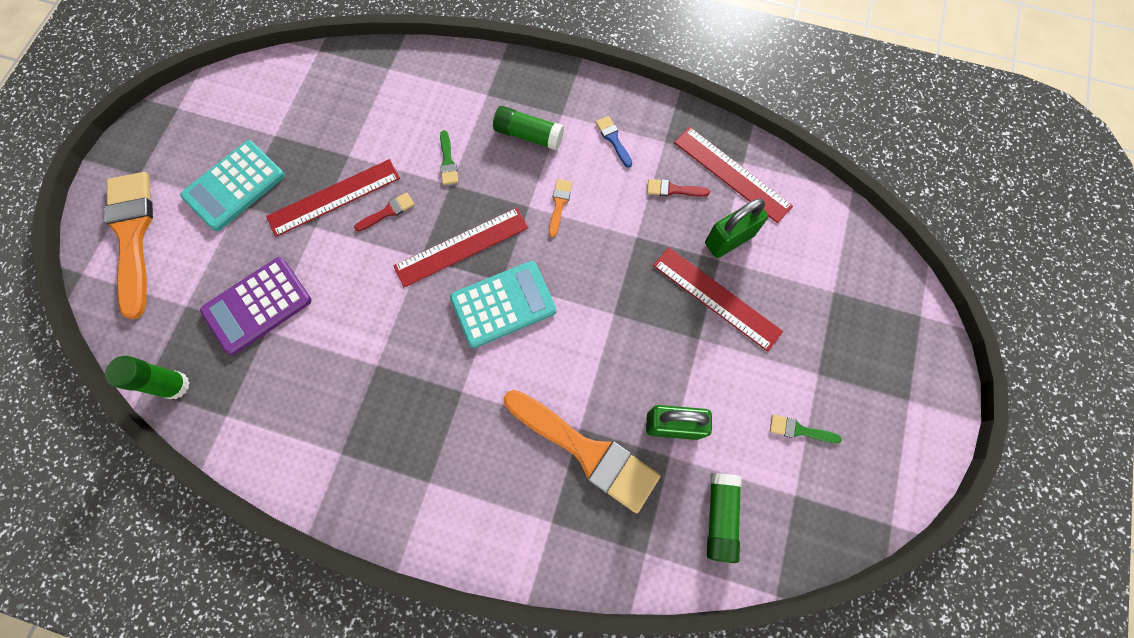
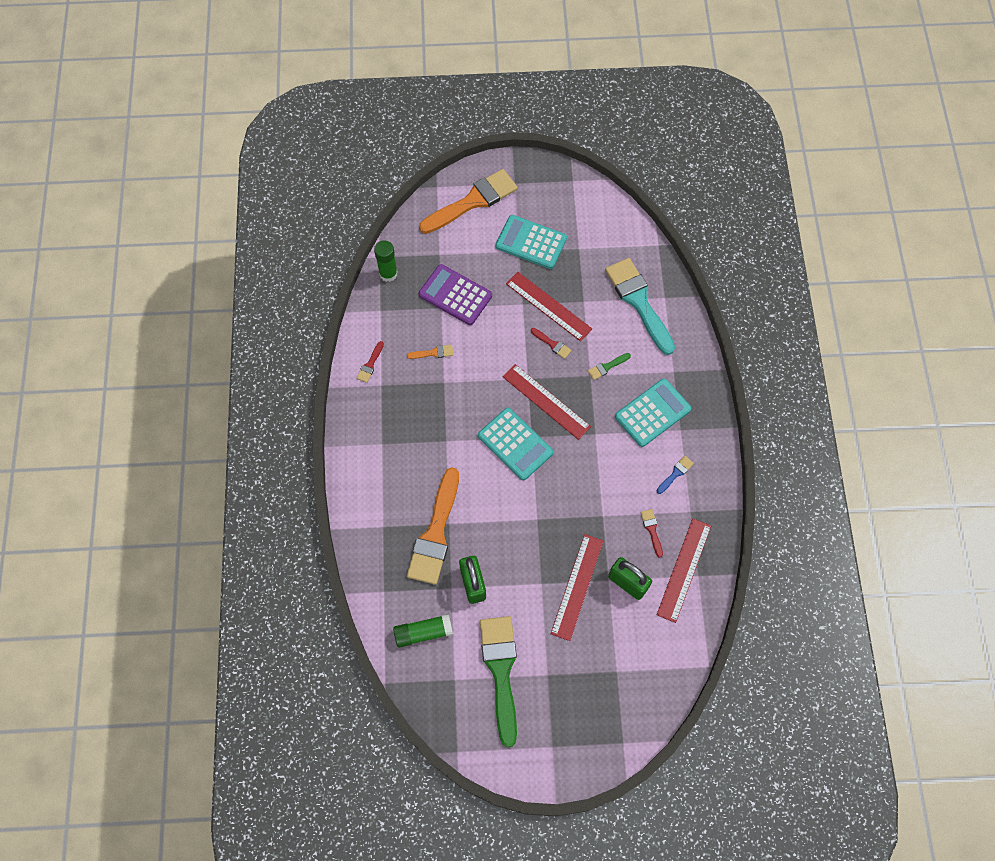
camera: 70 degrees right, 5 degrees down
(301, 459) = (370, 364): none -> red brush
(380, 97) = (638, 302): none -> turquoise brush
(528, 135) = (652, 413): green glue stick -> turquoise calculator
(559, 204) = (605, 454): orange brush -> orange brush (433, 353)
(799, 430) = (501, 671): green brush -> green brush, size x2.44

